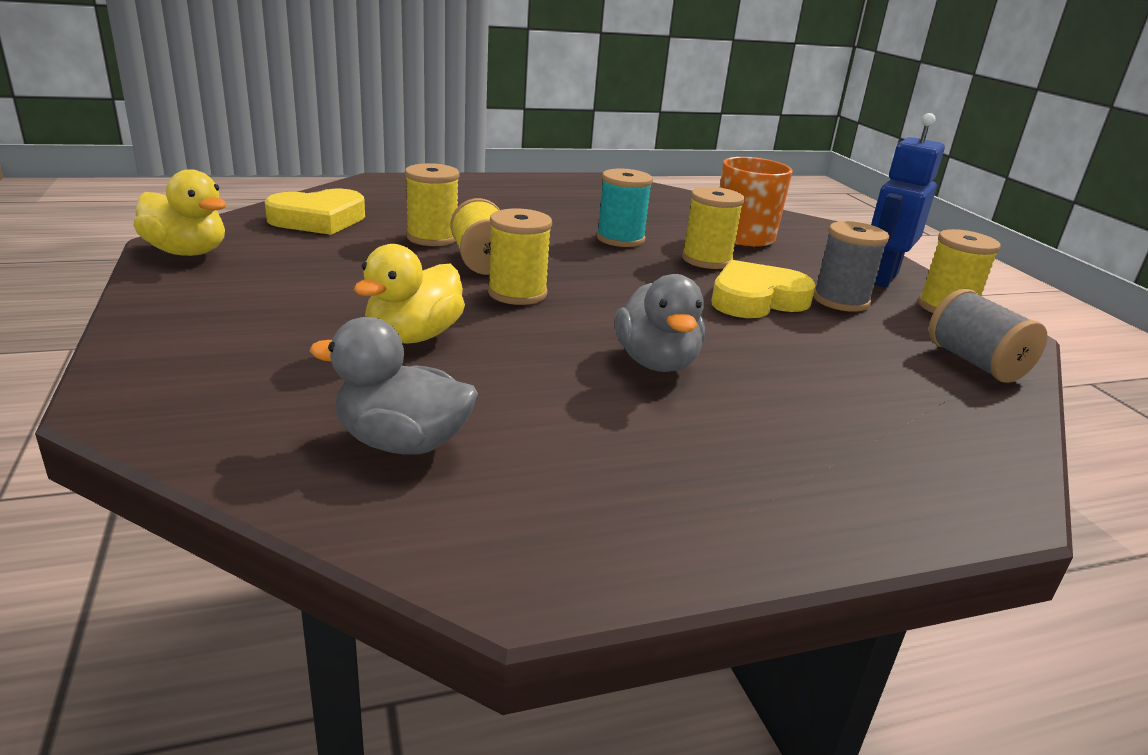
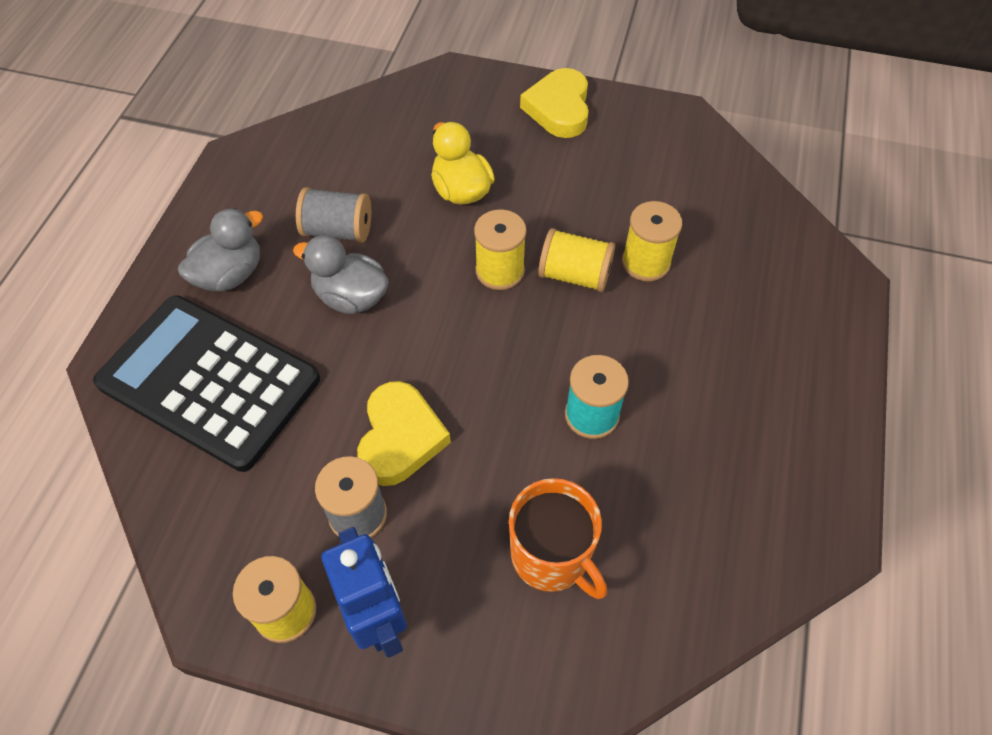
camera: 125 degrees right, 30 degrees up
(187, 252) = (659, 117): yellow duck -> none
(318, 220) = (717, 201): yellow heart -> yellow heart (559, 108)
(402, 442) = (350, 151): grey duck -> grey duck (230, 275)
(706, 260) = (504, 461): yellow spool -> none
(882, 414) = (209, 381): none -> black calculator
(975, 363) = (204, 520): grey spool -> grey spool (338, 230)

